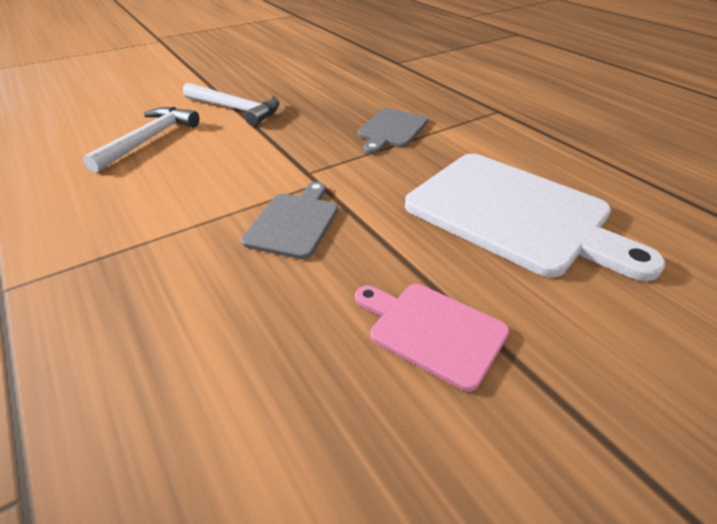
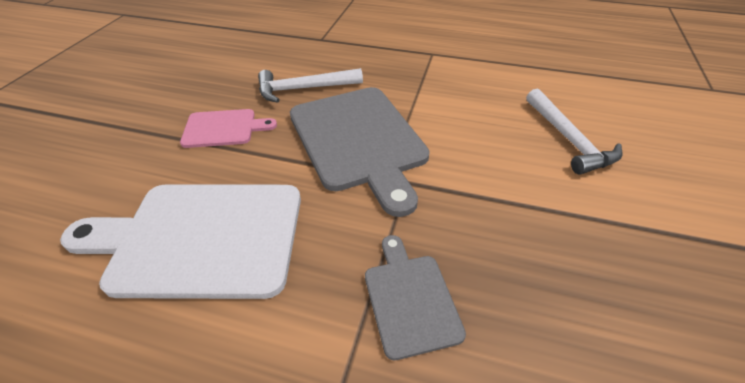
camera: 140 degrees right, 5 degrees up
(236, 109) = (599, 217): white hammer -> white hammer (304, 89)
(294, 222) = (359, 140): grey cutting board -> grey cutting board, size x1.94

